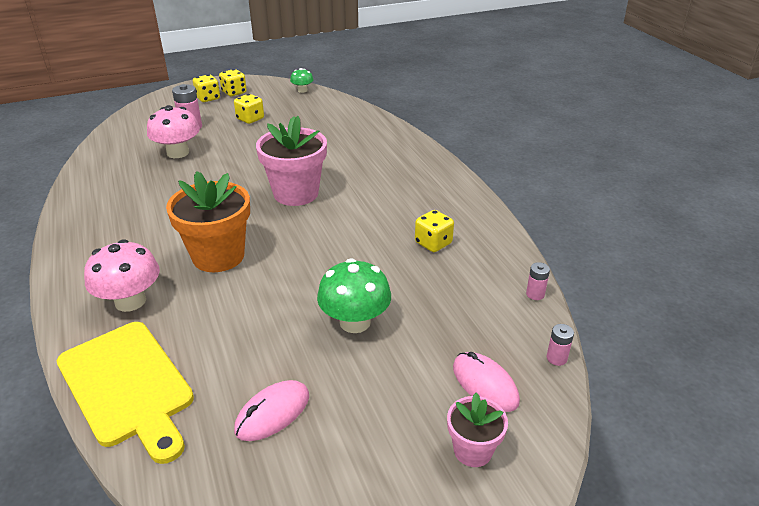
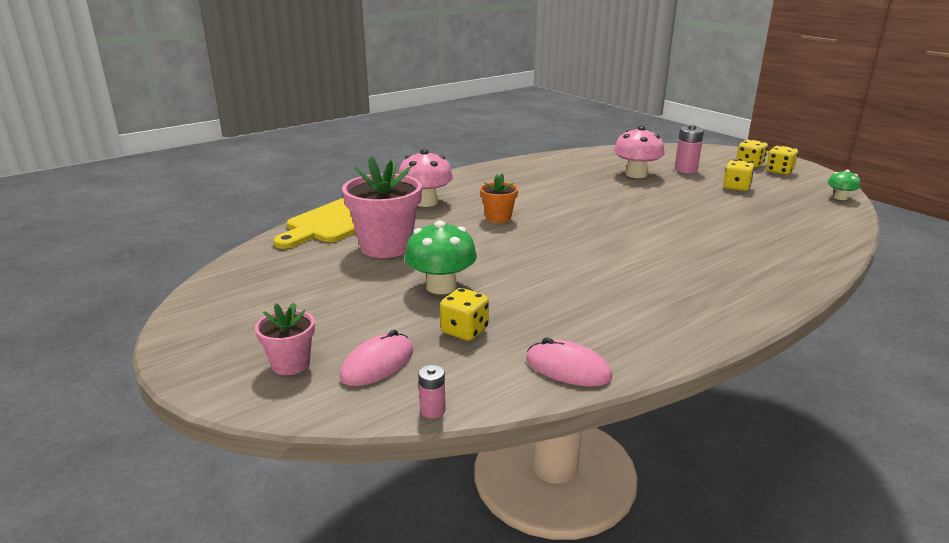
camera: 75 degrees right, 10 degrees down
(218, 256) = (498, 218): orange flower pot -> orange flower pot, size x0.54
(272, 413) = (323, 270): pink mouse -> pink mouse (568, 368)
(296, 193) = (622, 230): pink flower pot -> pink flower pot (386, 247)
(433, 243) = (597, 311): yellow dice -> yellow dice (464, 331)
(535, 294) = (545, 389): pink battery -> none

